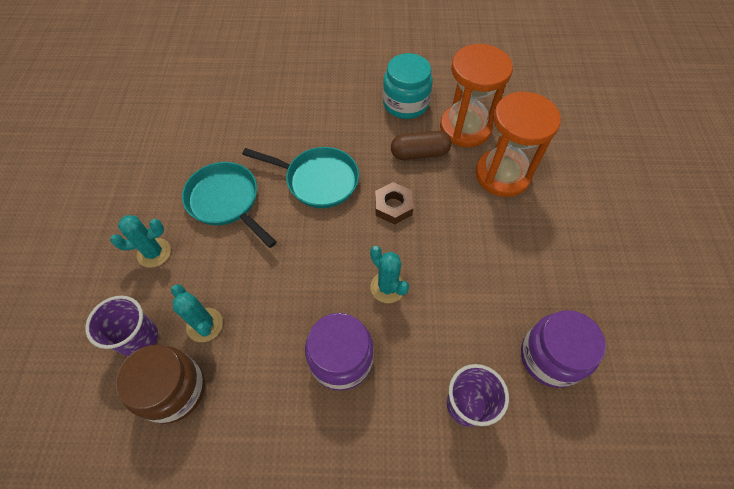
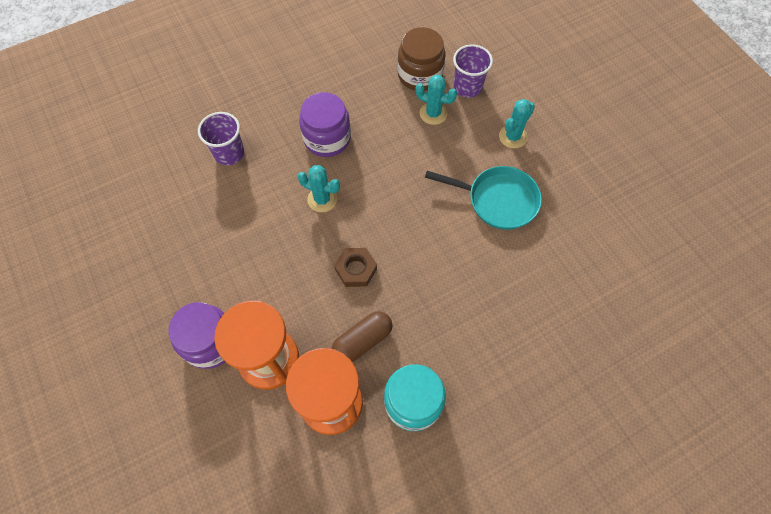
camera: 150 degrees right, 5 degrees up
(318, 180) = (438, 259): turquoise pan -> none
(550, 357) = (178, 210): purple jar -> purple jar (210, 342)

